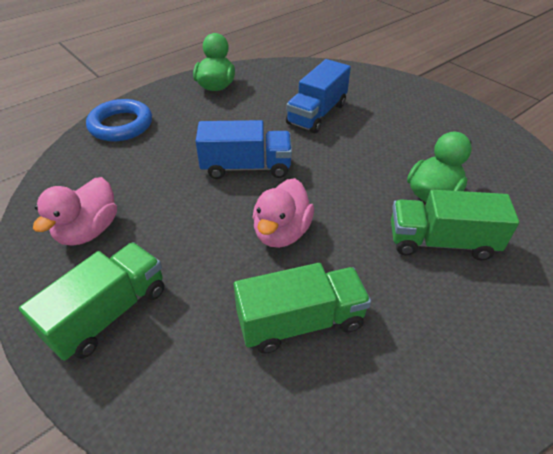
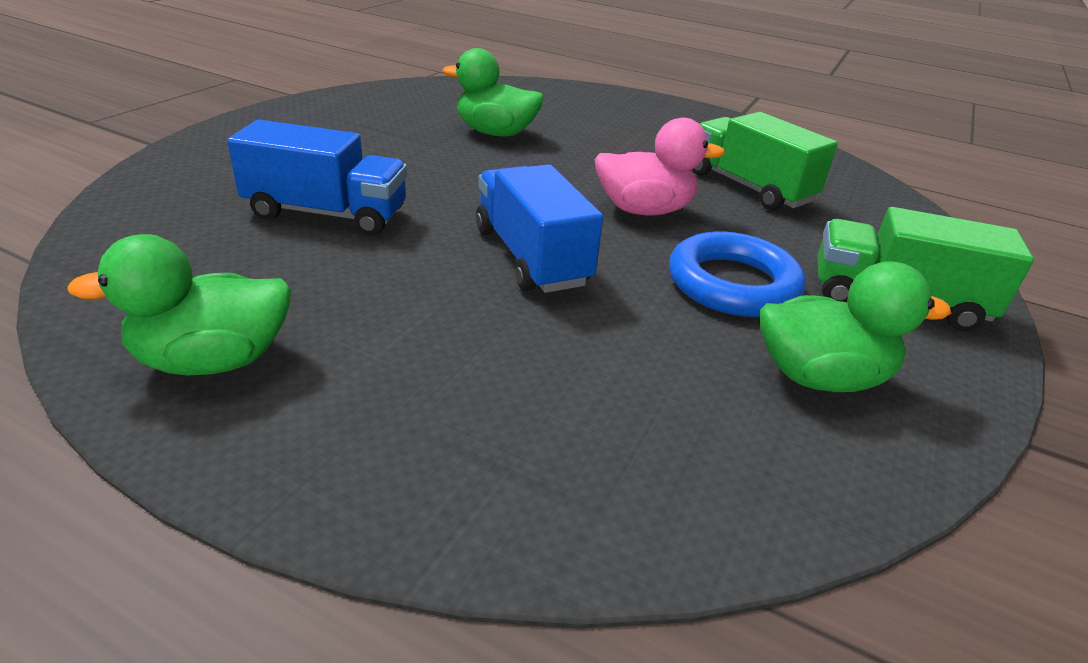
camera: 115 degrees left, 10 degrees down
(88, 231) = (820, 377): pink duck -> green duck
(121, 125) = (482, 481): blue ring -> blue ring (732, 284)
(441, 242) = (572, 131): green truck -> none

